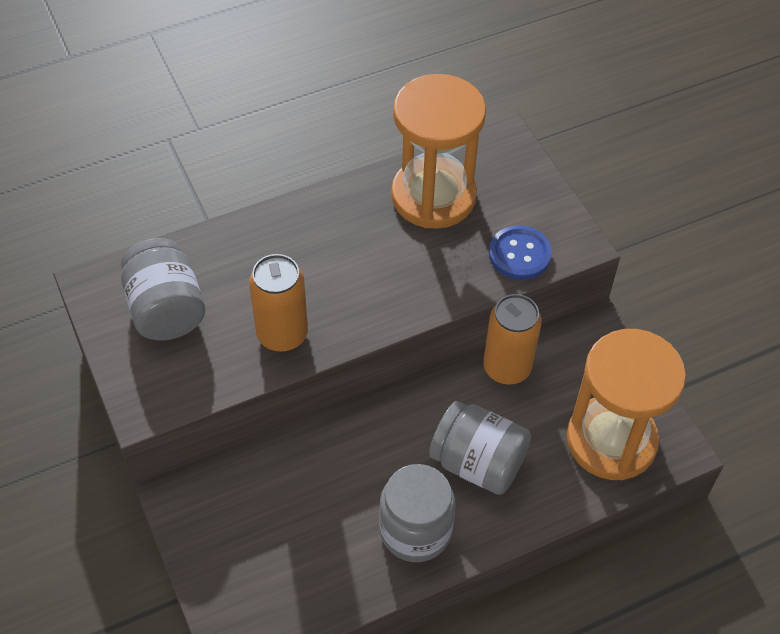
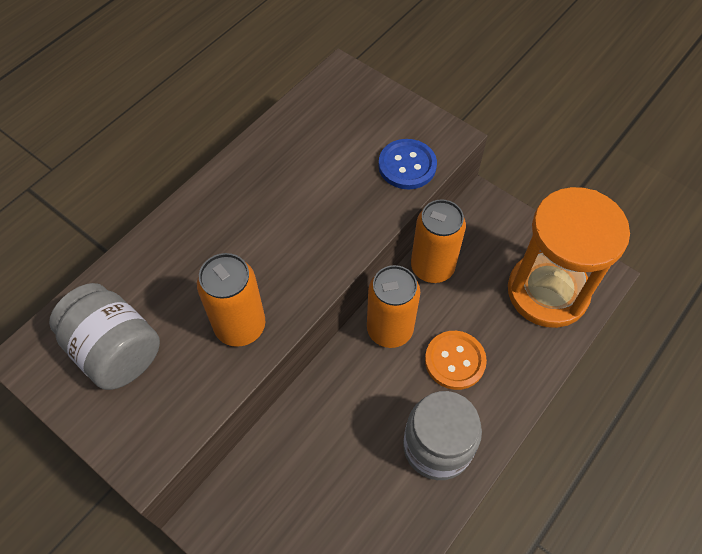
camera: 25 degrees left, 5 degrees up
(431, 407) = (389, 329): none -> orange can
(433, 196) = (307, 144): orange hourglass -> none
(477, 463) = (455, 361): grey jar -> orange button

